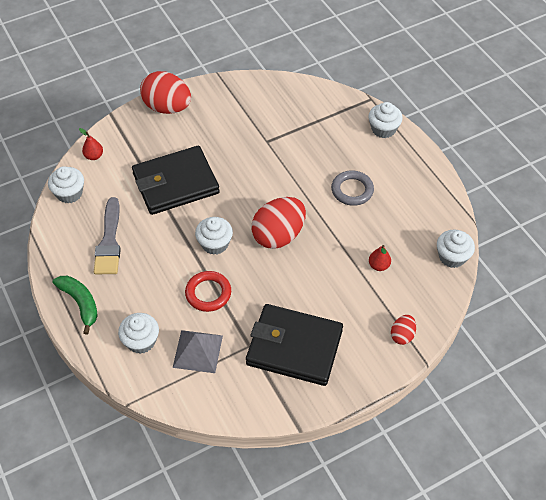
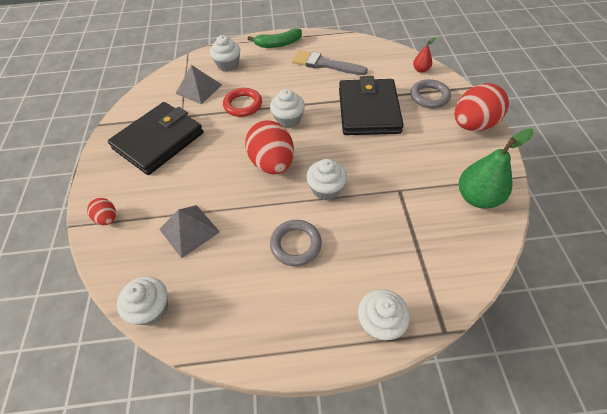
camera: 115 degrees right, 0 degrees up
(69, 193) = (384, 52): white cupcake -> white cupcake (326, 189)
(137, 142) = (429, 96): none -> grey ring
(252, 96) = (477, 197): none -> green pear
(379, 266) = (189, 230): red pear -> grey pyramid

